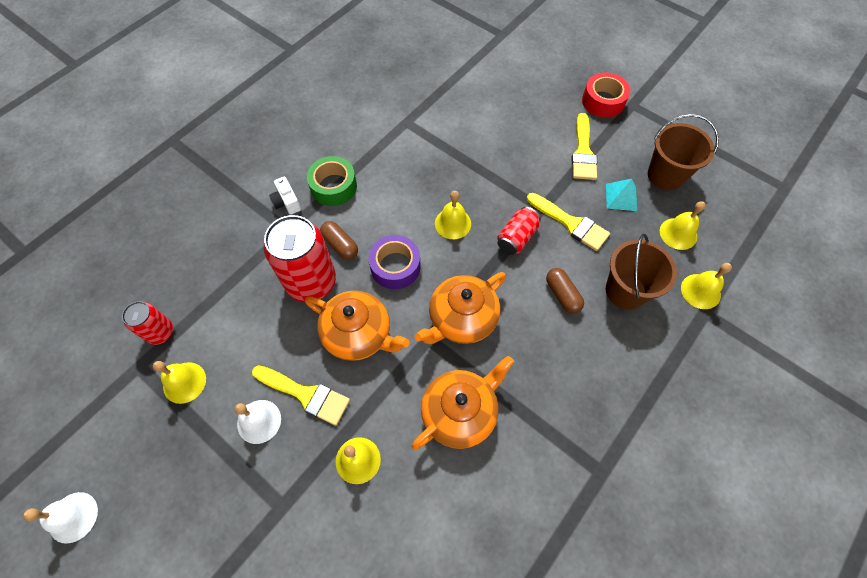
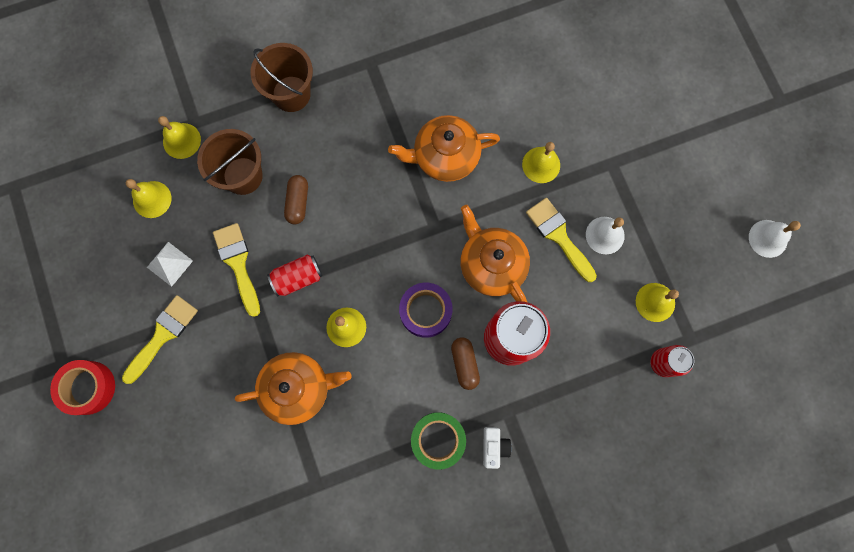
camera: 150 degrees left, 15 degrees up
(461, 319) = (397, 229): orange teapot -> orange teapot (298, 388)
(621, 197) = (169, 264): turquoise pyramid -> white pyramid
(665, 175) = (108, 262): brown bucket -> brown bucket (291, 94)

